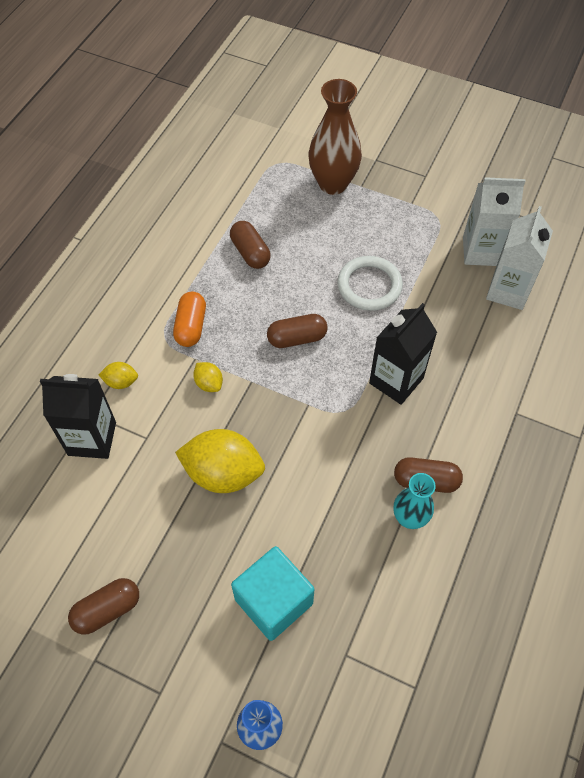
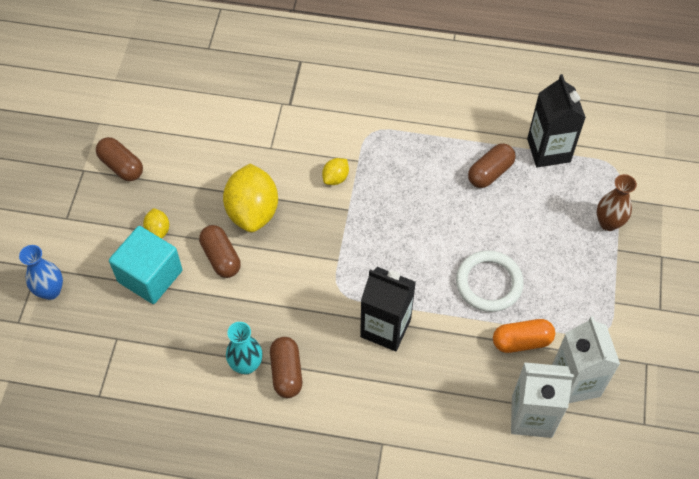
camera: 75 degrees right, 0 degrees up
(92, 438) = (259, 111): black carton -> black carton (548, 150)
(121, 382) = (317, 114): yellow lemon -> yellow lemon (158, 230)
(191, 326) = (390, 148): orange capsule -> orange capsule (521, 341)
(297, 338) = (405, 234): brown capsule -> brown capsule (221, 257)
(333, 184) = (608, 223): brown vase -> brown vase, size x0.60

